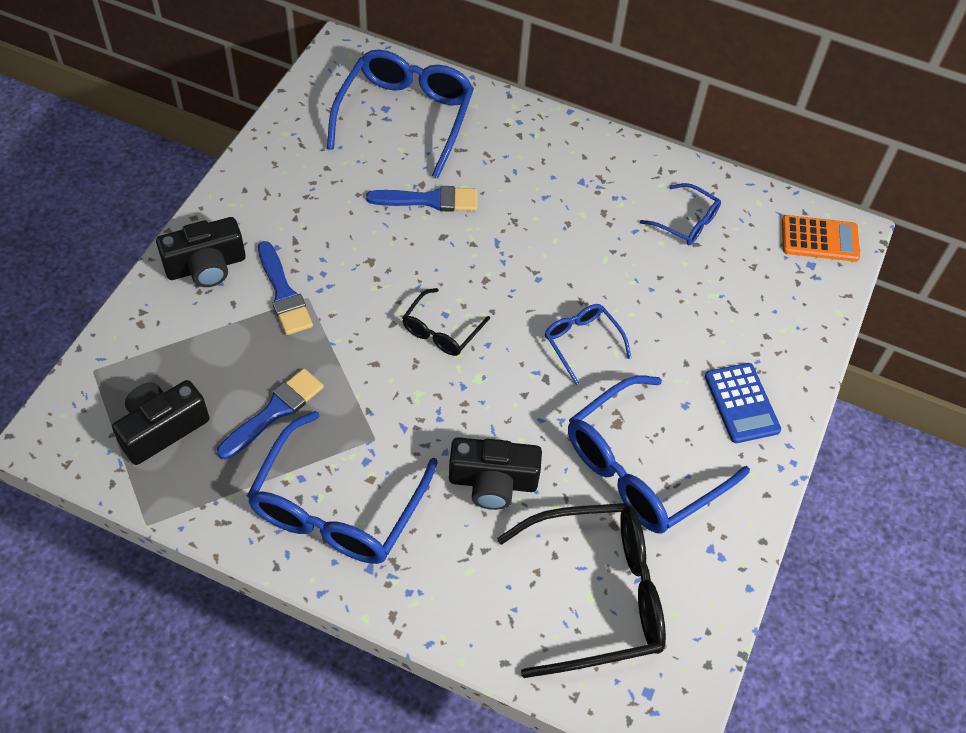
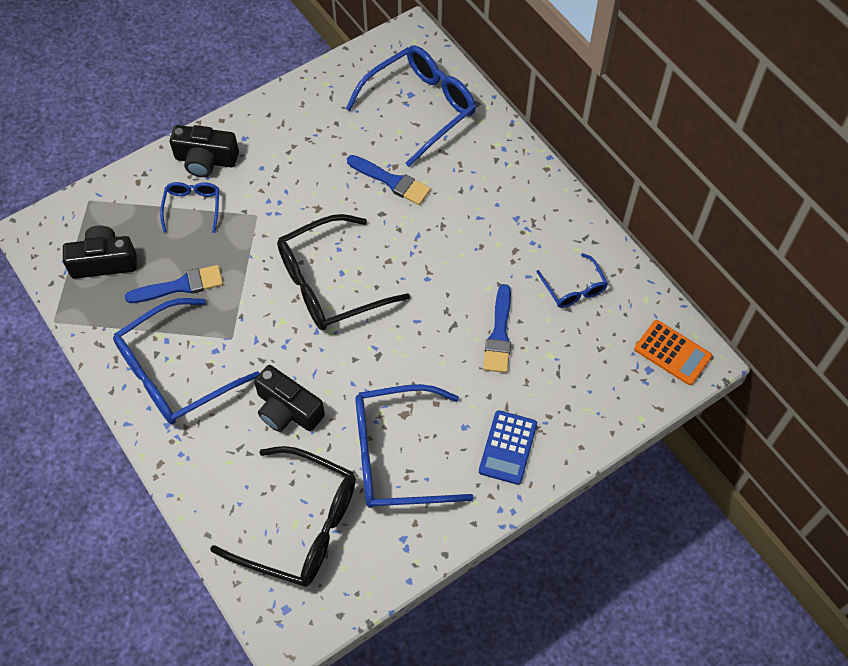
camera: 35 degrees right, 5 degrees up
(283, 293) = (243, 204): blue brush -> blue brush (499, 334)
(441, 331) = (330, 284): black glasses -> black glasses, size x1.97
(582, 342) = (423, 342): blue glasses -> blue glasses (192, 207)

